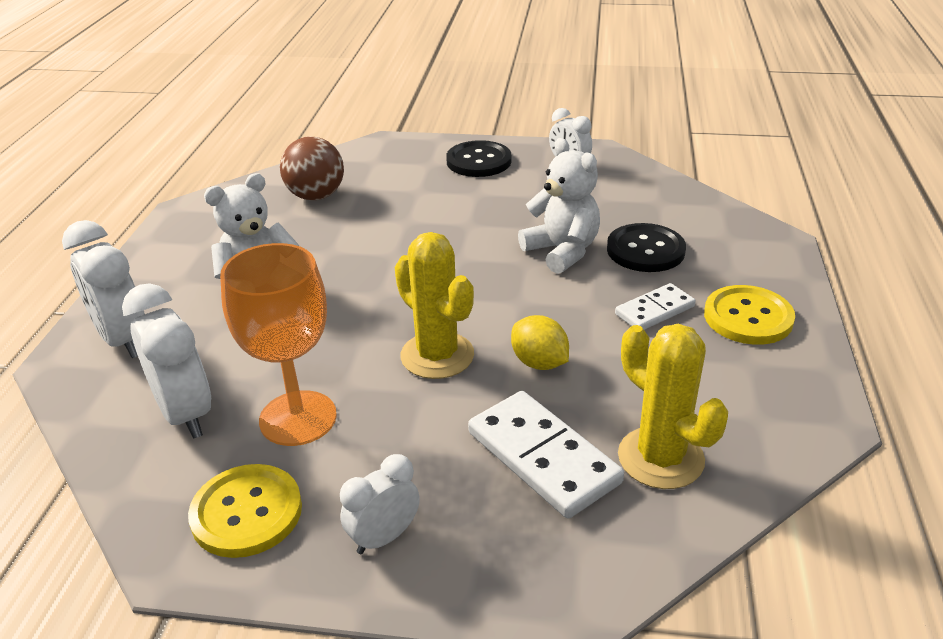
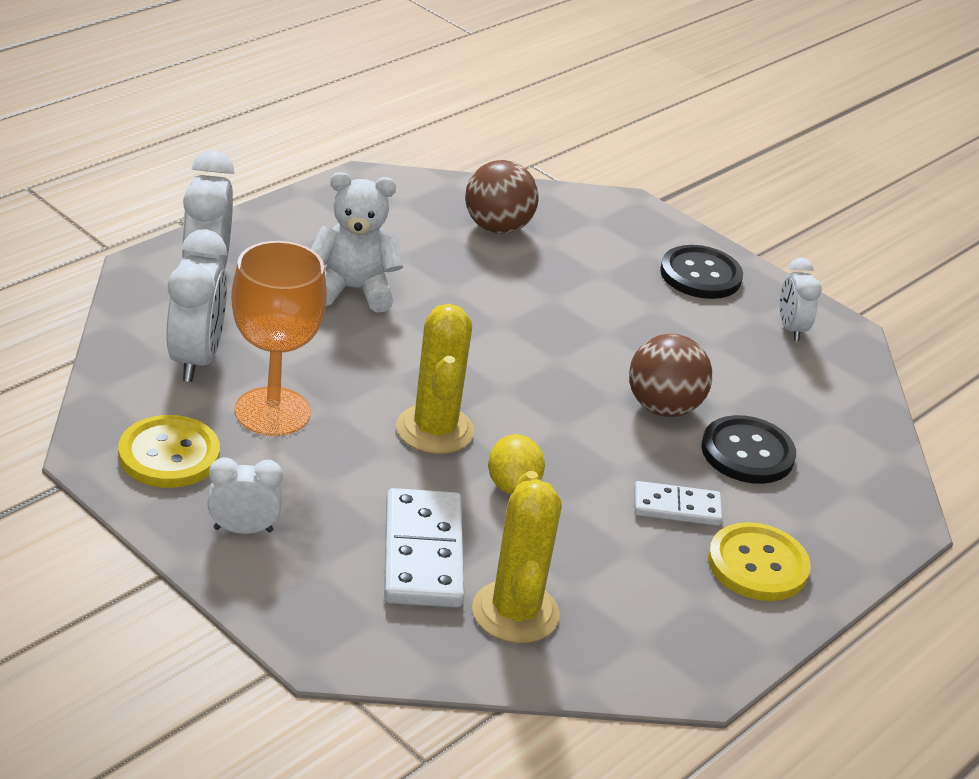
camera: 30 degrees right, 0 degrees up
(562, 251) = (663, 407): white teddy bear -> brown ball

